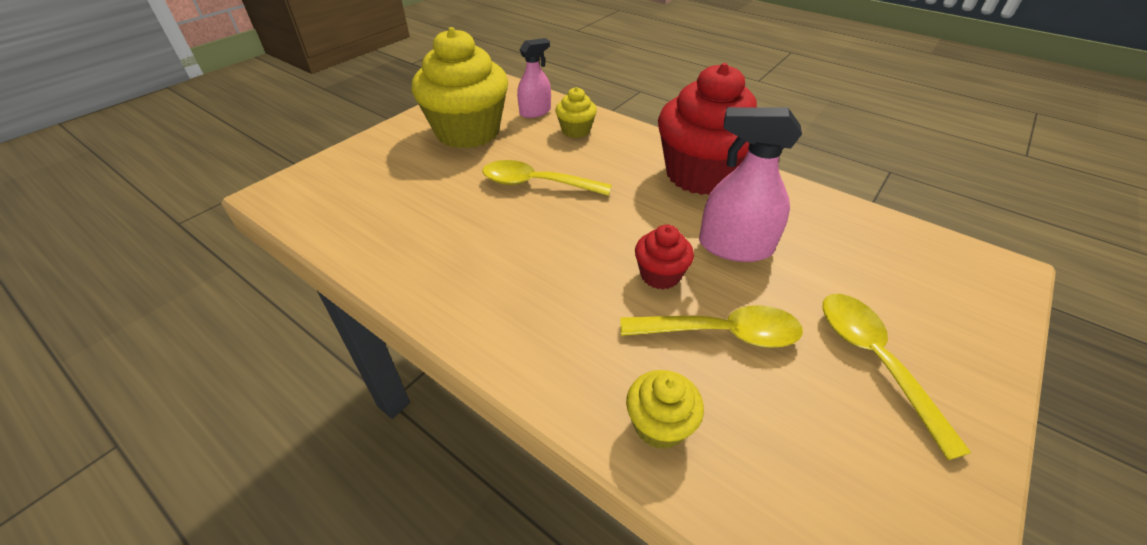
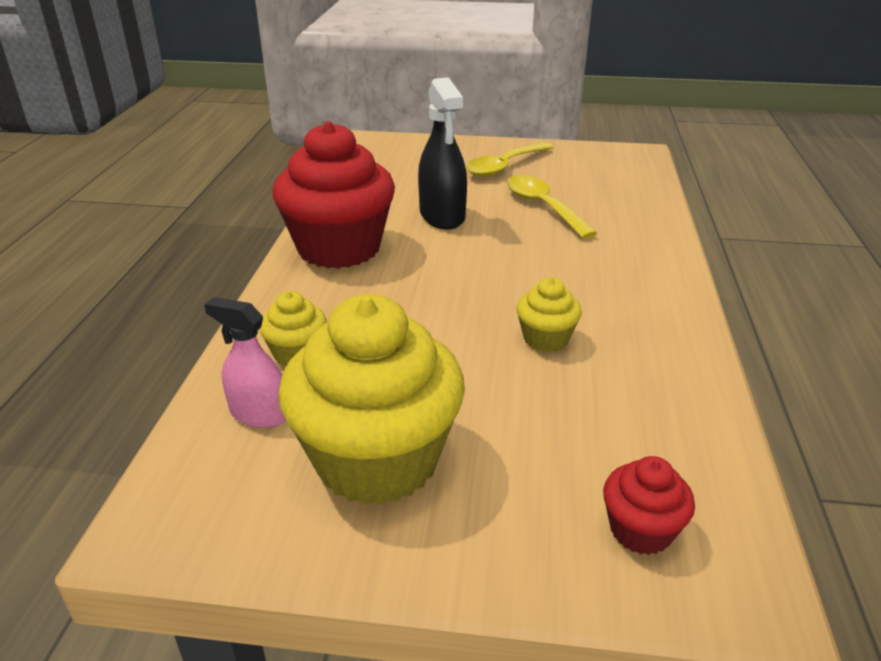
camera: 120 degrees left, 10 degrees down
(536, 184) = (453, 338): yellow spoon -> none
(659, 425) = (638, 211): yellow cupcake -> yellow cupcake (546, 339)
(660, 275) = (513, 237): red cupcake -> red cupcake (641, 530)
(735, 247) = (442, 216): pink spray bottle -> black spray bottle

